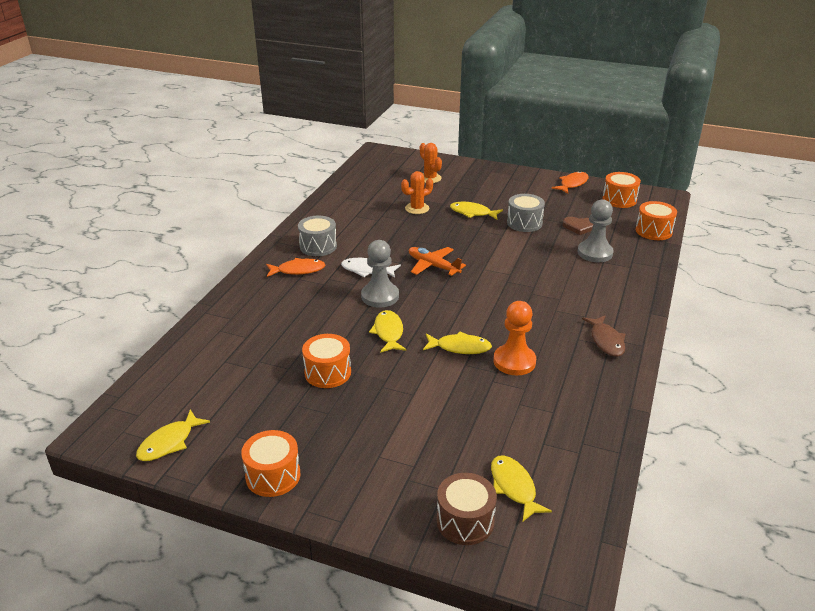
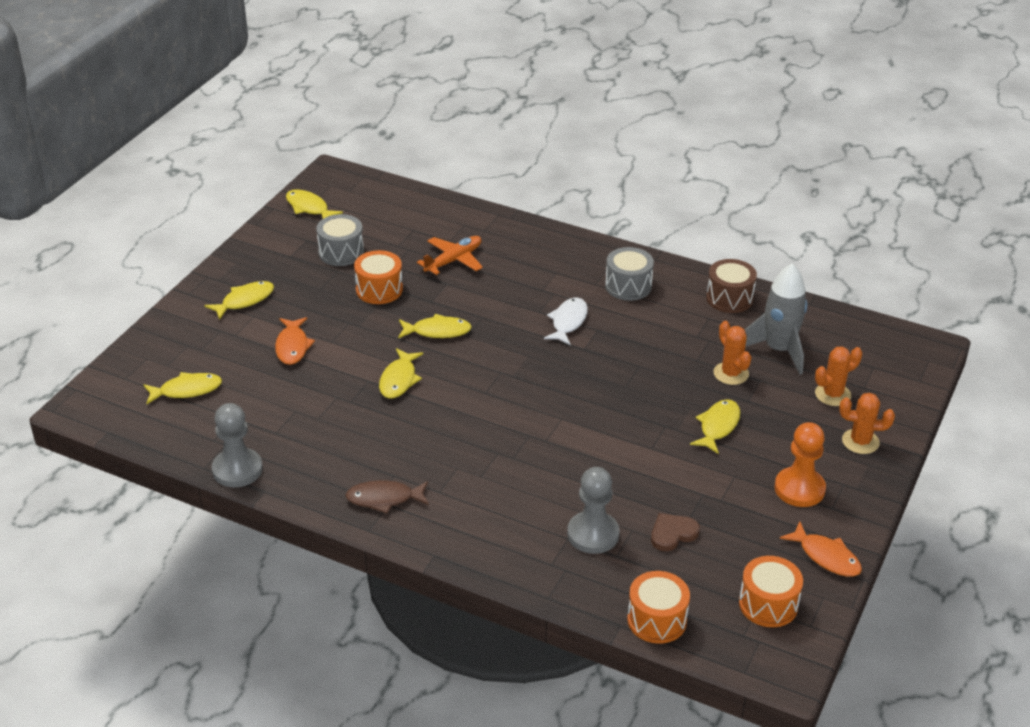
camera: 95 degrees right, 5 degrees up
(273, 476) = (251, 260): orange drum -> none
(298, 270) = (573, 271): orange fish -> orange fish (292, 346)
(352, 468) = (244, 301): none -> yellow fish
(380, 296) = (509, 329): grey pawn -> grey pawn (237, 470)
(388, 193) = (778, 350): none -> grey rocket
(433, 266) = (572, 375): orange plane -> orange plane (453, 260)
(465, 521) = (161, 357): brown drum -> brown drum (729, 298)
(471, 172) = (860, 441): none -> orange cactus
(514, 361) = (364, 417): orange pawn -> orange pawn (799, 489)
(524, 223) = (686, 476): grey drum -> grey drum (341, 252)
(579, 227) = (672, 534): brown heart -> brown heart turned 45 degrees clockwise

